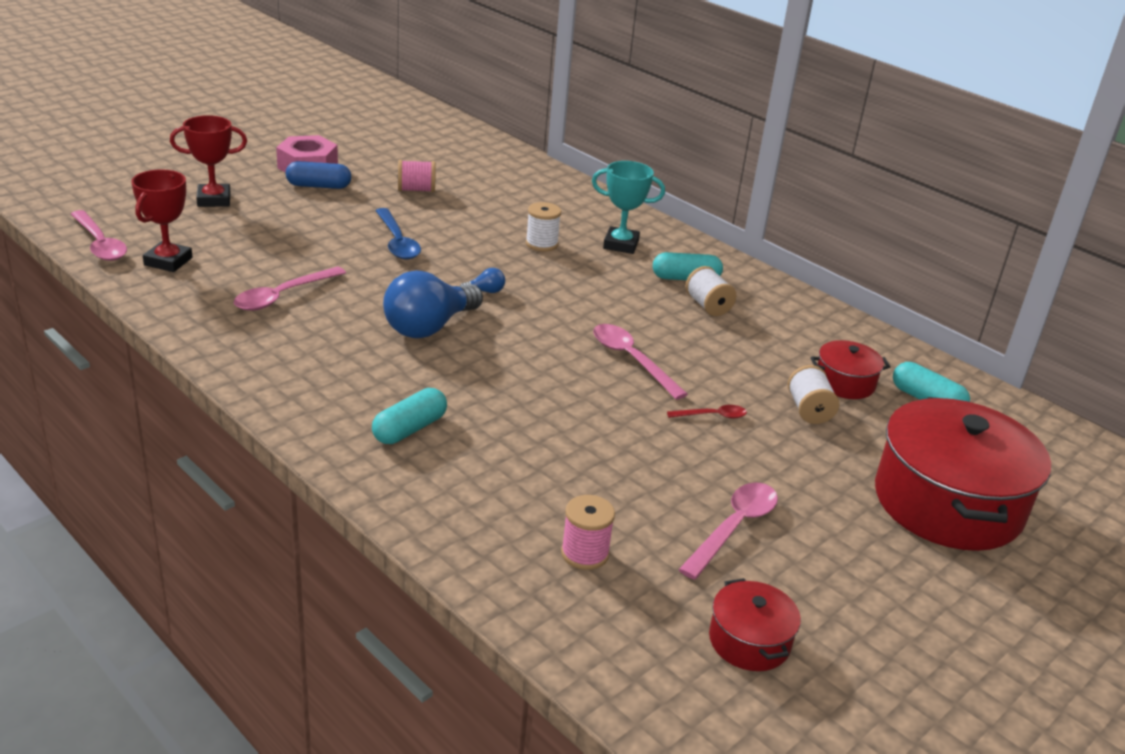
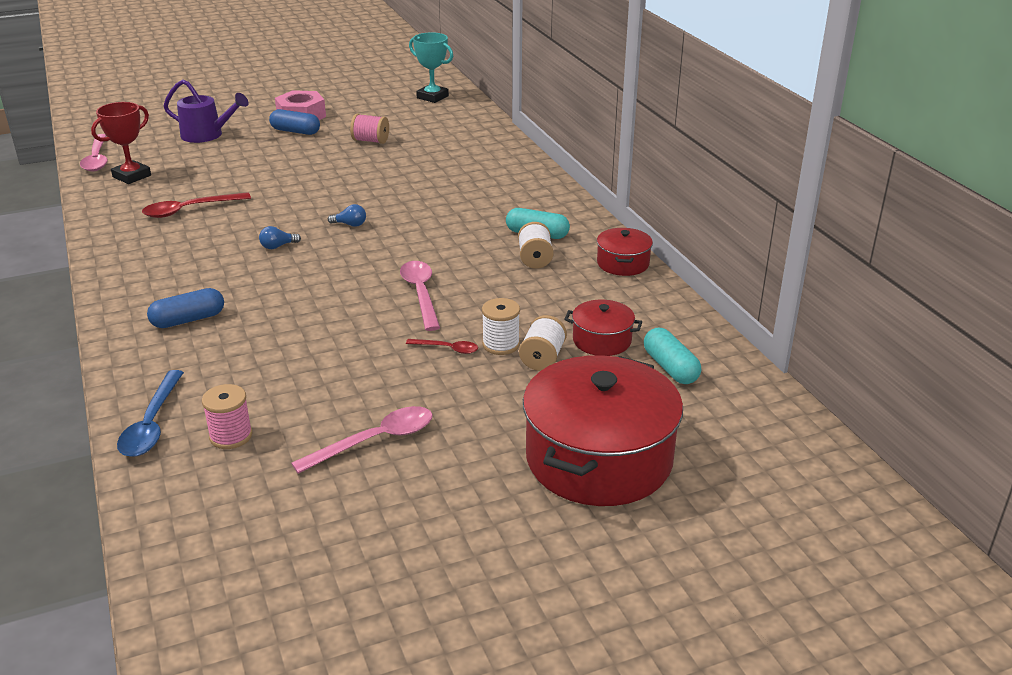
camera: 25 degrees right, 0 degrees up
(214, 200) = (206, 135): red trophy -> purple watering can
(283, 296) = (189, 210): pink spoon -> red spoon
(397, 242) = (316, 179): blue spoon -> blue spoon (152, 424)
(409, 429) = (188, 320): turquoise capsule -> blue capsule
(429, 327) = (278, 246): blue light bulb -> blue light bulb, size x0.41
(541, 244) = (435, 193): white spool -> white spool (501, 345)
(621, 244) = (505, 200): turquoise trophy -> turquoise trophy (432, 97)
(749, 641) = (297, 531): red pot -> red pot (623, 263)

